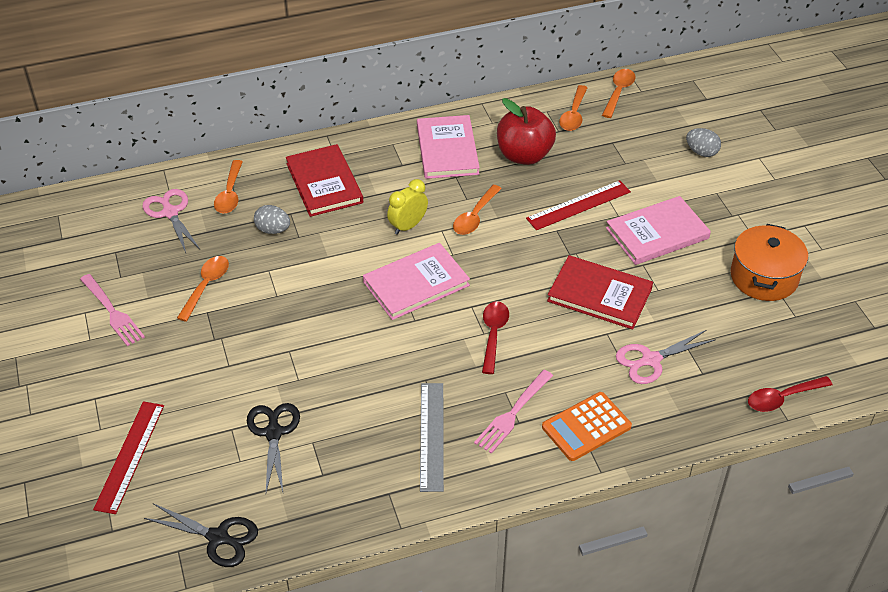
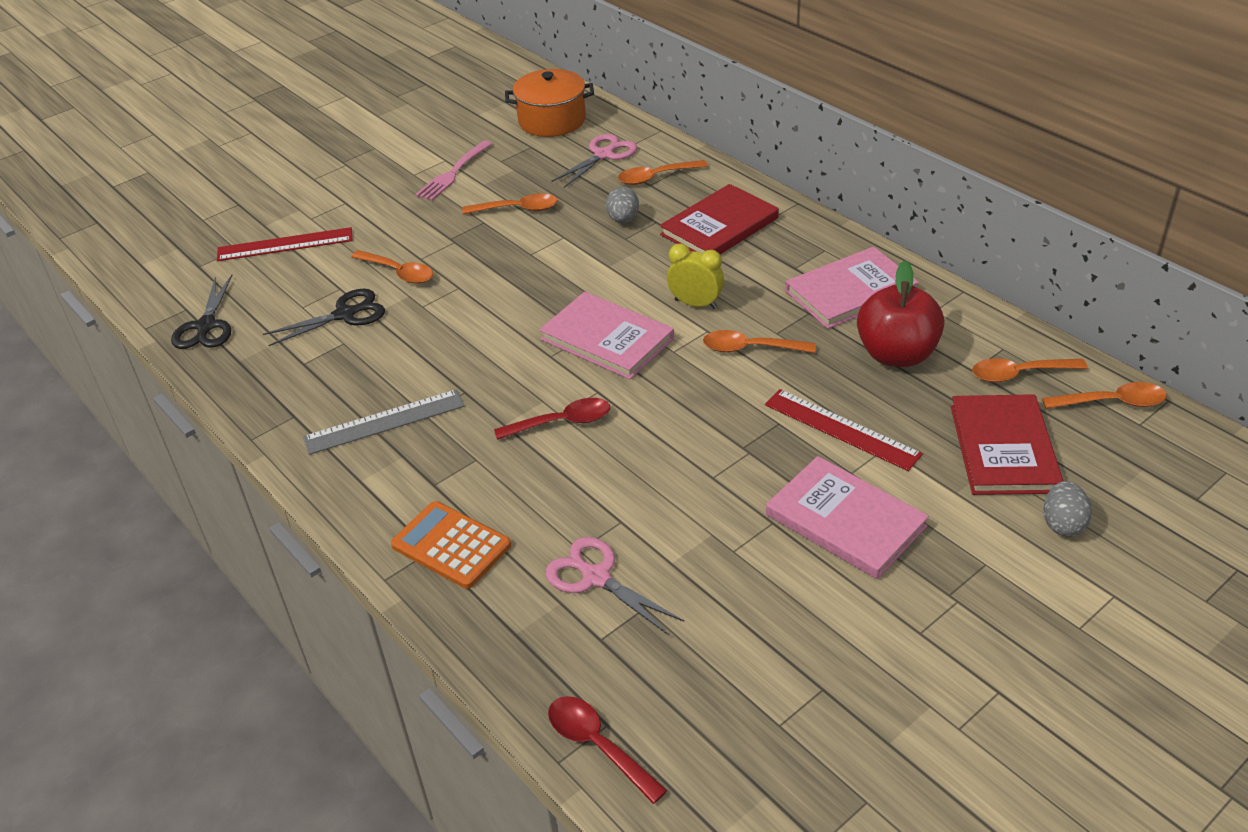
camera: 70 degrees right, 5 degrees down
(239, 384) = (399, 272): none -> orange spoon
(513, 413) = (445, 475): pink fork -> none
(599, 295) = (686, 495): red book -> red book (1003, 448)
(764, 277) = (839, 665): orange pot -> orange pot (552, 120)

